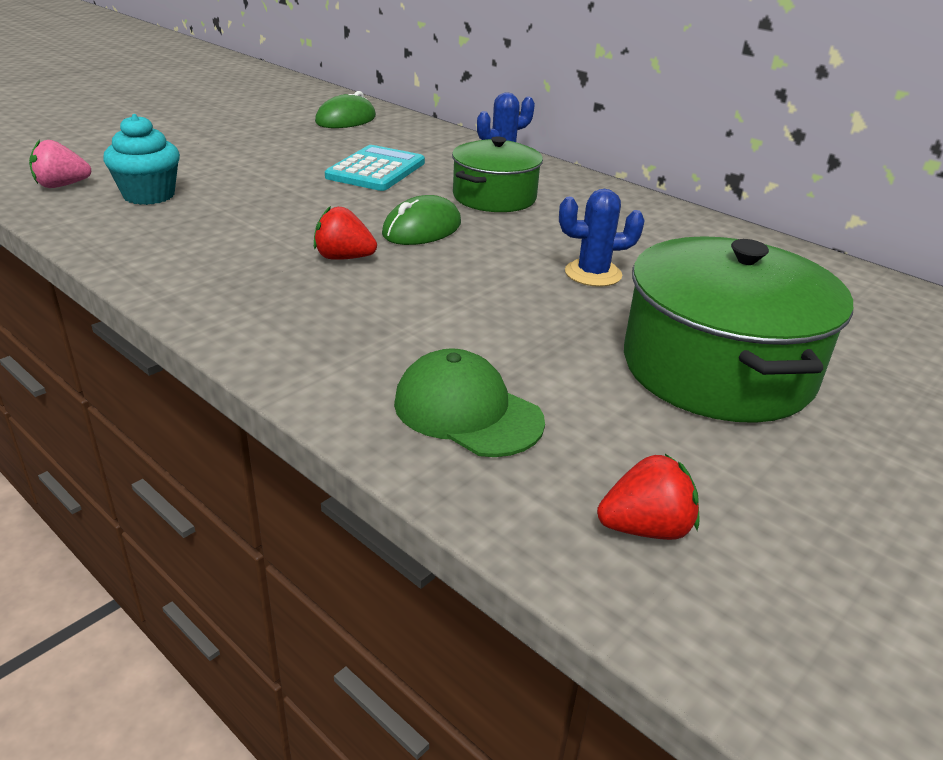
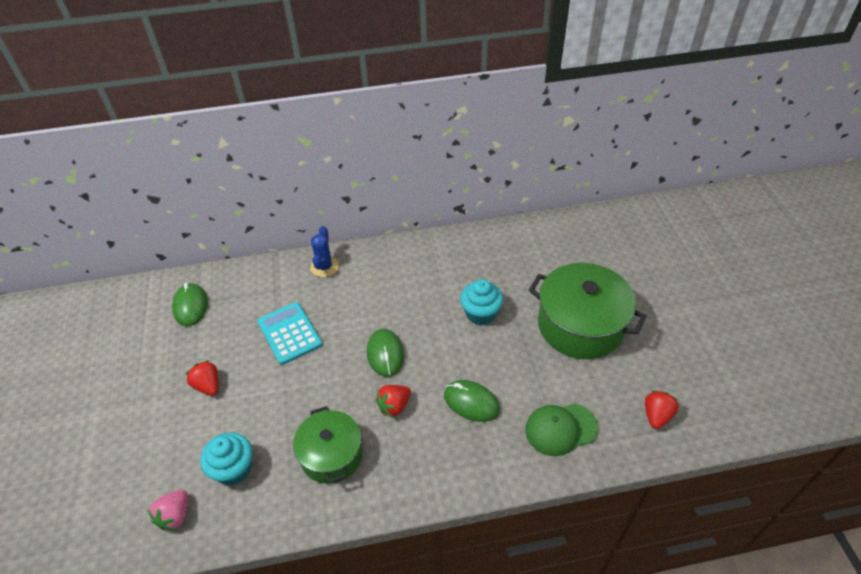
camera: 50 degrees left, 15 degrees up
(251, 154) = (208, 385): none -> red strawberry
(419, 312) = (471, 402): none -> green mouse
(494, 197) = (370, 300): green pot -> green pot (331, 455)
(593, 274) = (480, 314): blue cactus -> turquoise cupcake

